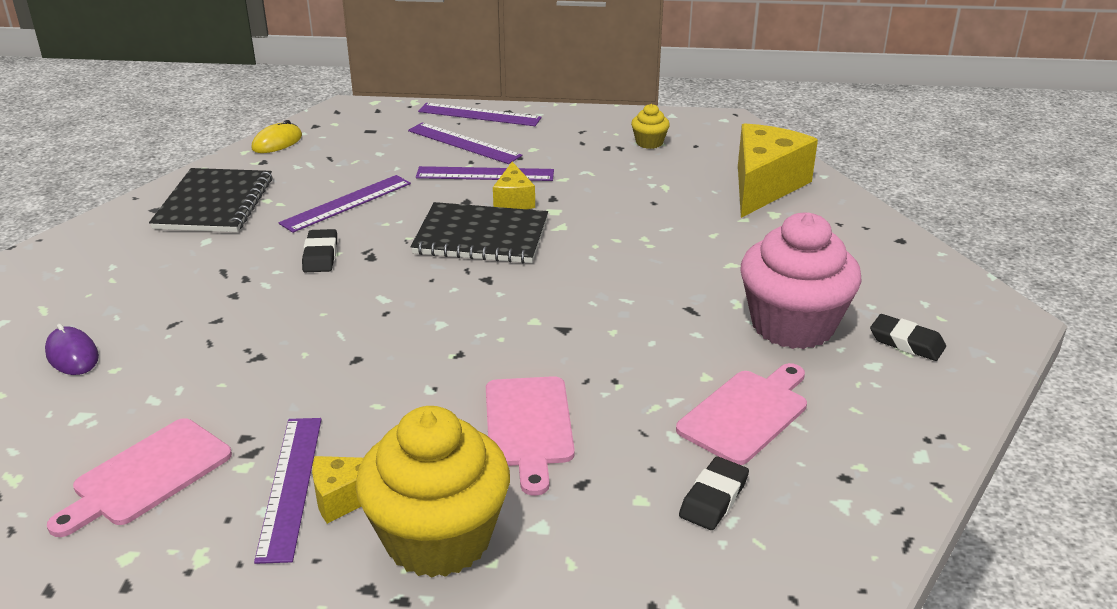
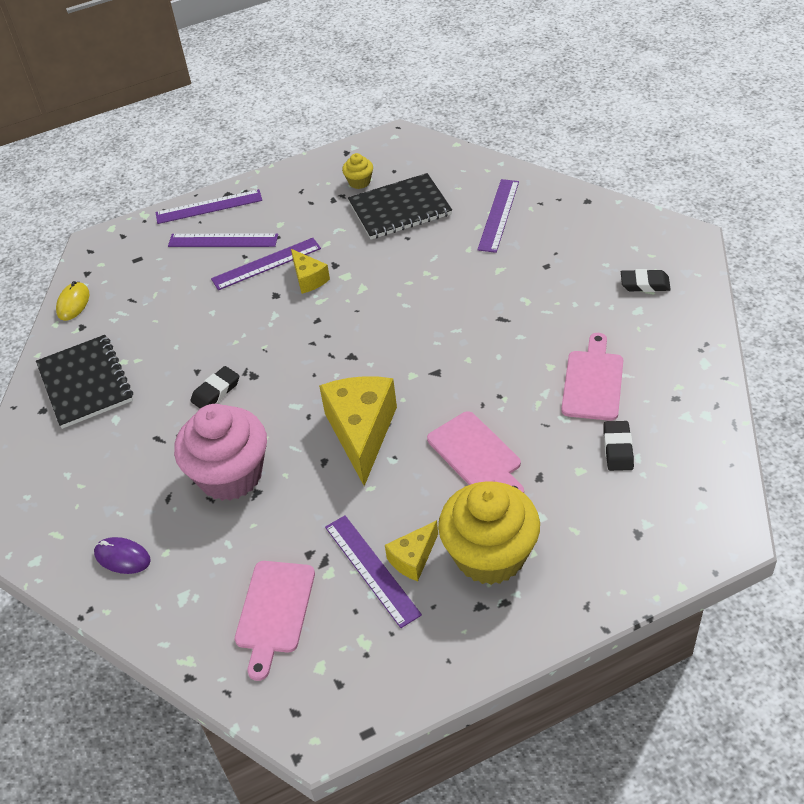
camera: 25 degrees left, 15 degrees up
(320, 255) = (216, 391): black eraser -> black eraser turned 75 degrees clockwise
(346, 203) = (188, 336): purple ruler -> purple ruler (498, 215)
(481, 236) = (315, 322): black notebook -> black notebook (400, 209)
(764, 186) = (469, 190): yellow cheese -> yellow cheese (361, 432)
(792, 325) = (571, 302): pink cupcake -> pink cupcake (230, 475)

